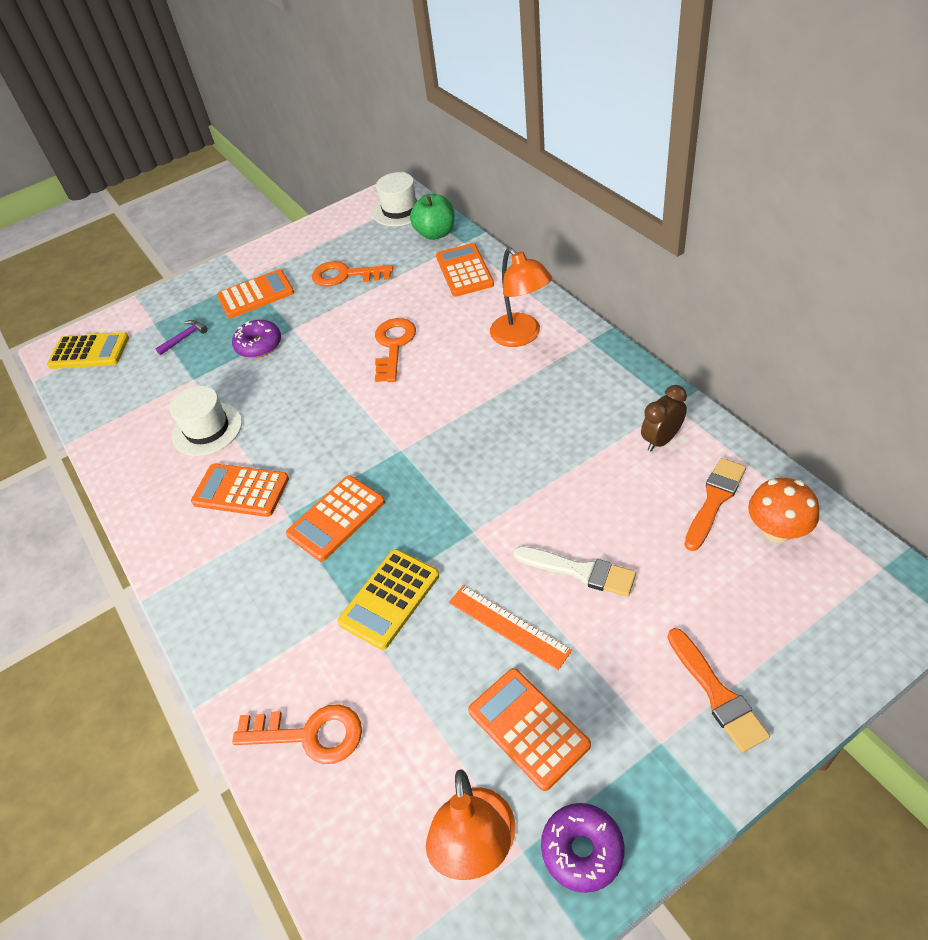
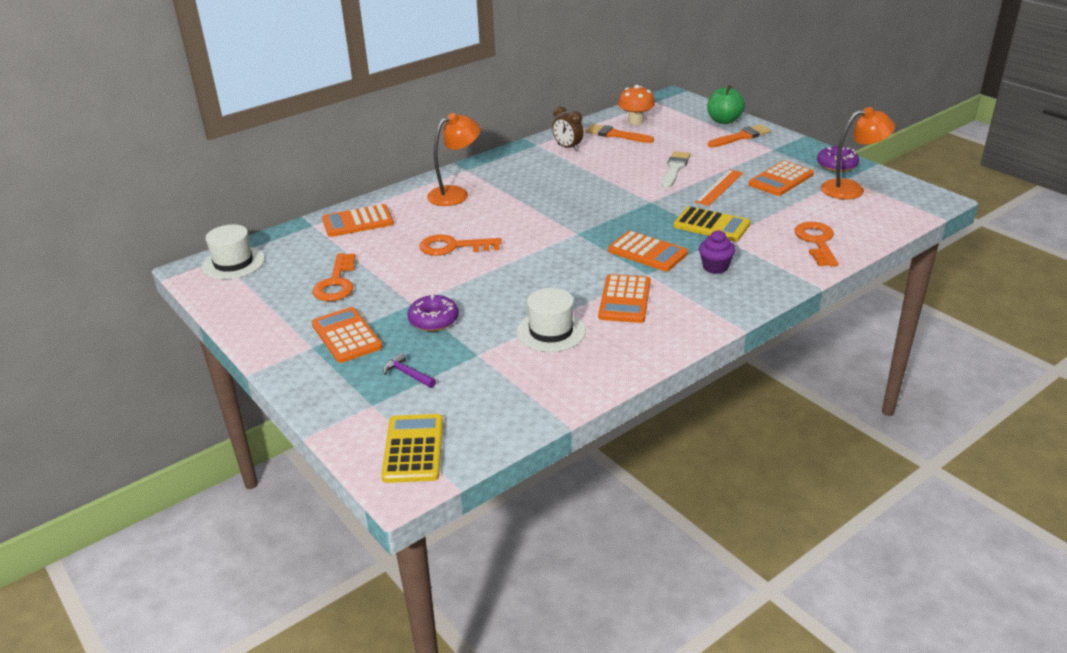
camera: 100 degrees left, 15 degrees down
(280, 588) = (715, 267): none -> purple cupcake
(435, 233) = (290, 240): green apple -> green apple (724, 120)

